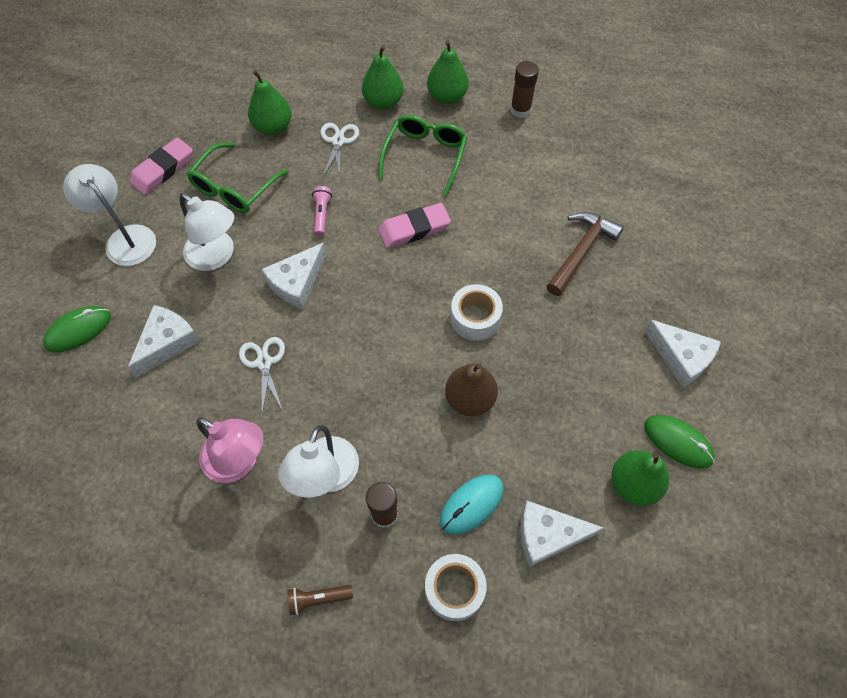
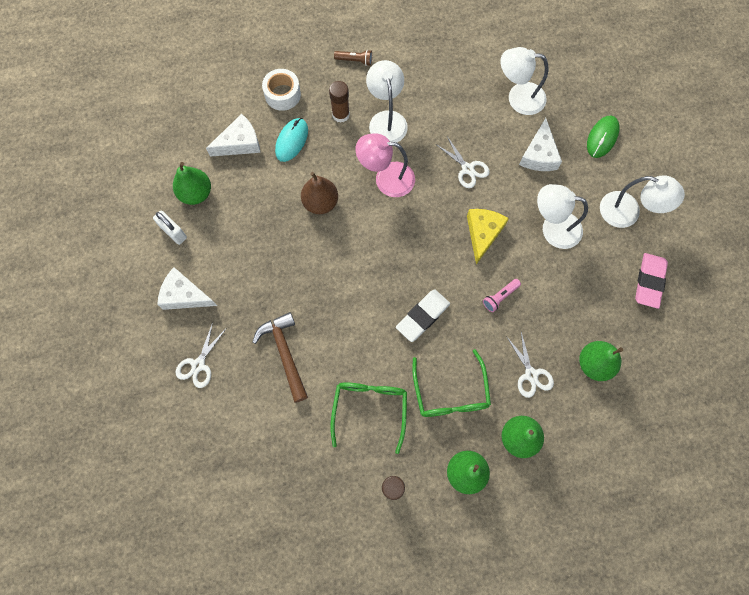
camera: 155 degrees right, 10 degrees up
(134, 428) = (518, 98): none -> white lamp
(234, 187) = (582, 291): green glasses -> green glasses (370, 409)
(239, 462) = (442, 106): pink lamp -> pink lamp (386, 178)
(296, 282) = (483, 233): white cheese -> yellow cheese
(318, 599) = (355, 60): brown flashlight -> brown flashlight turned 45 degrees clockwise
(322, 215) = (500, 297): pink flashlight -> pink flashlight turned 75 degrees clockwise
(414, 229) = (422, 316): pink eraser -> white eraser
(475, 318) = (342, 262): white tape -> none
(581, 252) = (285, 353): brown hammer -> brown hammer turned 150 degrees clockwise
(678, 442) = (173, 232): green mouse -> white padlock
(682, 277) = (198, 365): none -> white scissors

